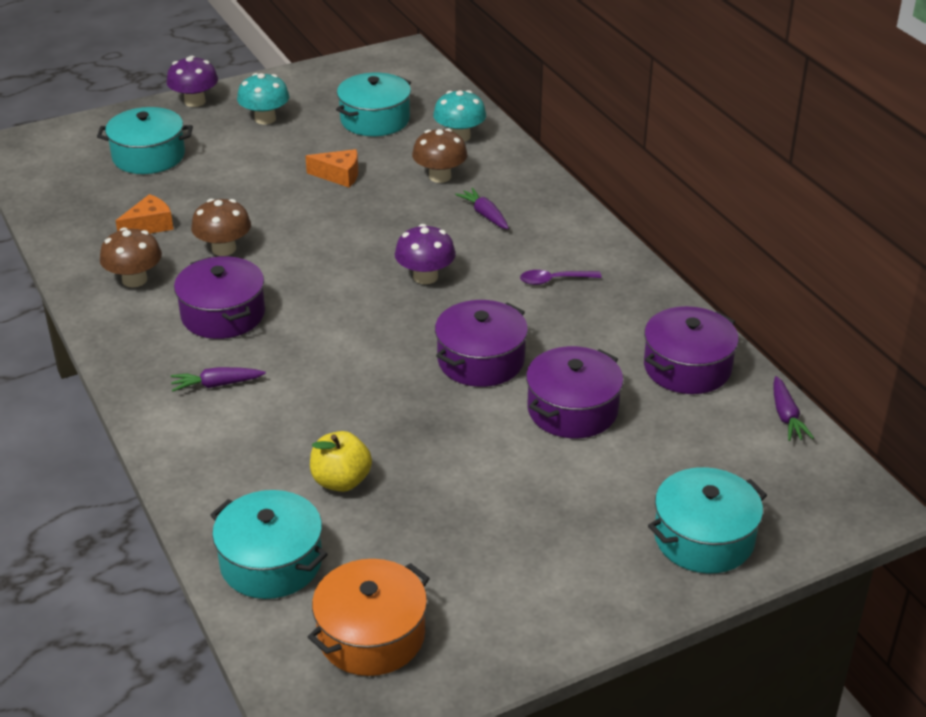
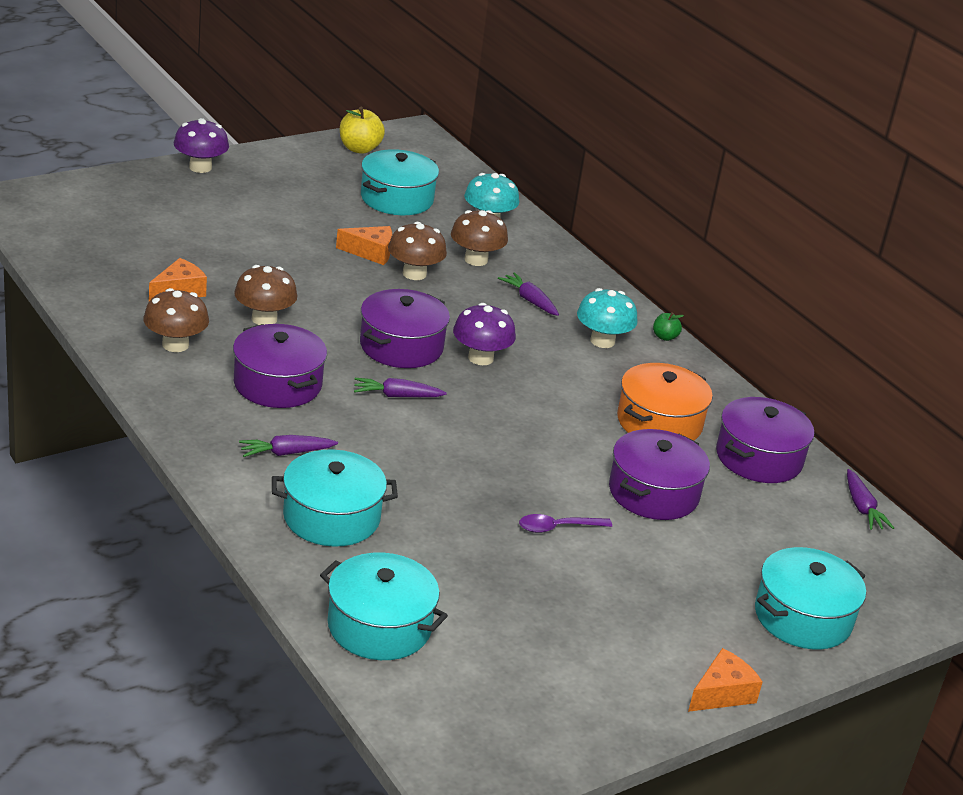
camera: 10 degrees left, 5 degrees down
(148, 156) = (162, 220): turquoise pot -> turquoise pot (331, 517)
(265, 119) = (280, 190): turquoise mushroom -> turquoise mushroom (602, 341)
(336, 320) = (397, 396): none -> purple carrot
(341, 481) = (434, 551): yellow apple -> yellow apple (359, 149)
(371, 635) = (495, 697): orange pot -> orange pot (659, 422)
(377, 194) = (414, 274): none -> brown mushroom
(481, 360) = (553, 442): purple pot -> purple pot (401, 346)
(554, 280) = (612, 368): purple spoon -> purple spoon (557, 528)
(604, 624) = (722, 693): none -> orange cheese
(613, 245) = (665, 337): none -> green apple

